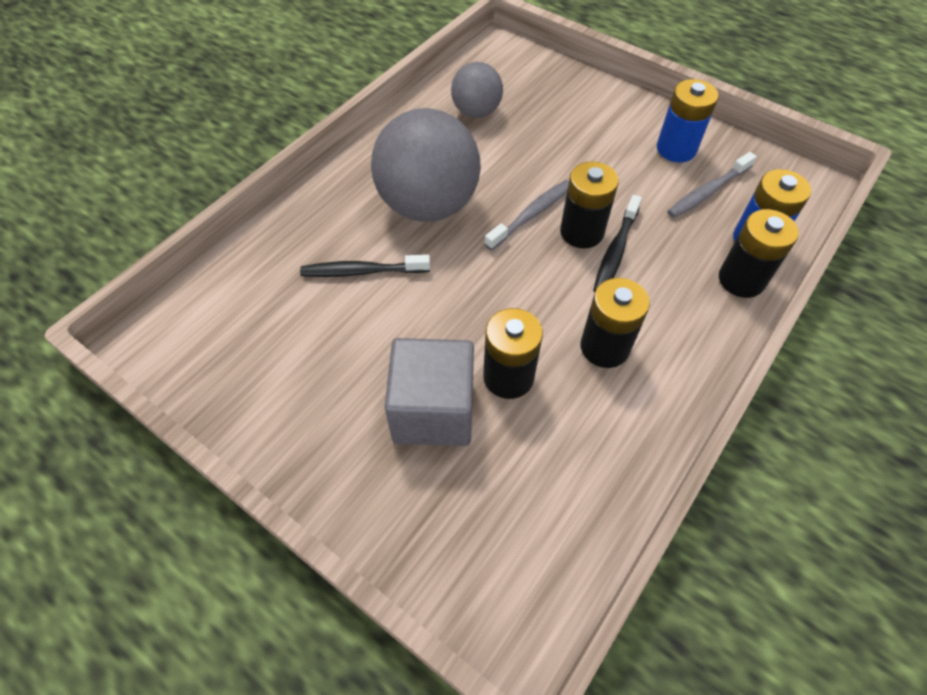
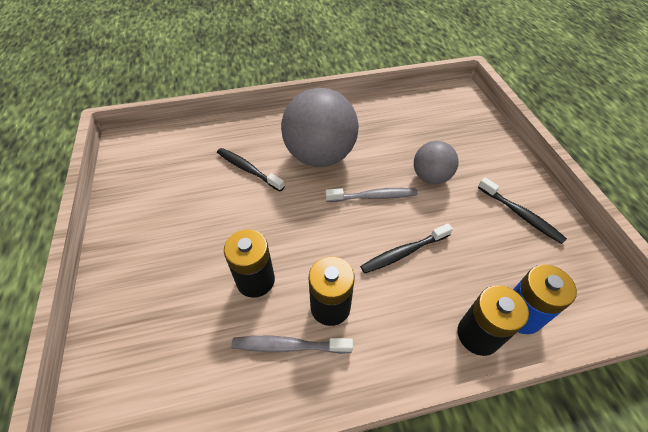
camera: 40 degrees right, 5 degrees down
(433, 410) = (198, 268): grey cube -> none
(476, 112) = (404, 120): grey ball -> grey ball (430, 177)
(581, 232) = (394, 226): black battery -> none
(676, 149) = (520, 215): blue battery -> black toothbrush
(707, 192) = (515, 257): grey toothbrush -> grey toothbrush (288, 346)

